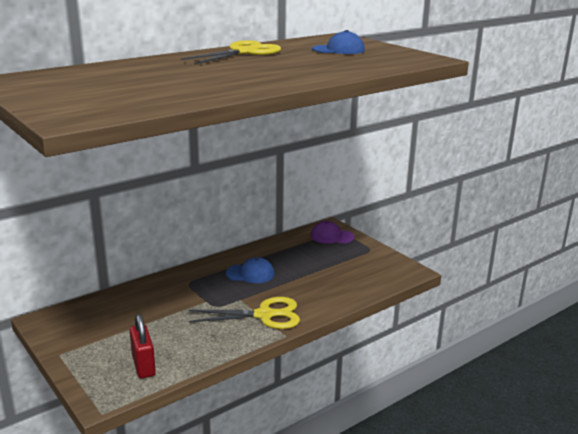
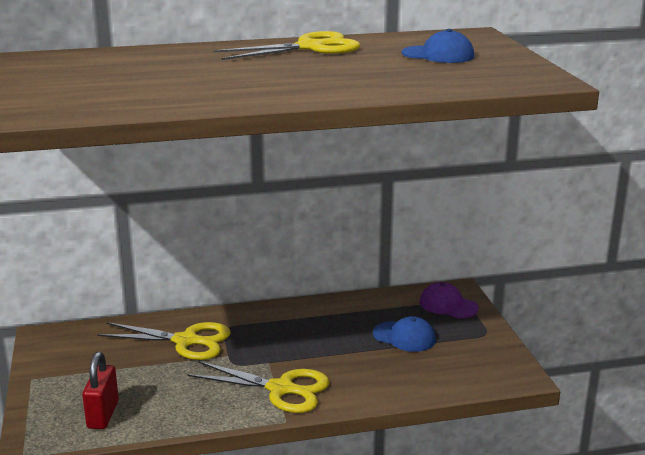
camera: 25 degrees right, 0 degrees up
(166, 298) = (186, 341): none -> yellow scissors
(250, 274) = (305, 332): blue cap -> blue cap (404, 337)

